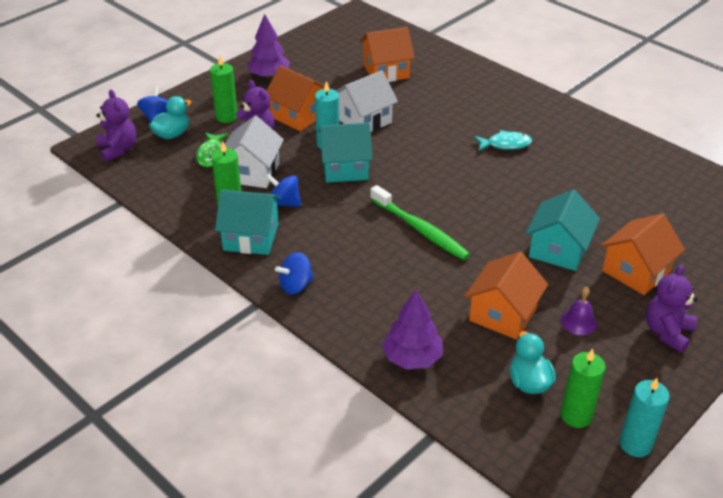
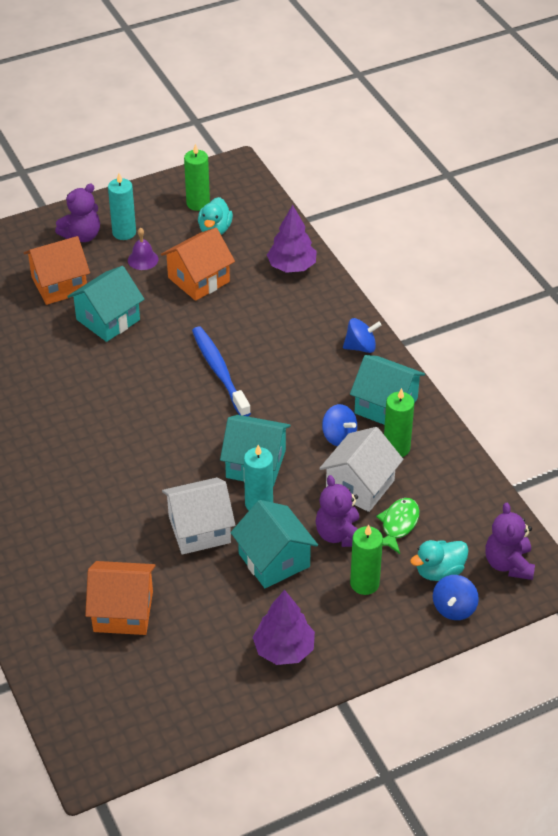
camera: 160 degrees left, 5 degrees up
(298, 115) = (274, 560): orange house -> turquoise house
(420, 229) = (219, 371): green toothbrush -> blue toothbrush
(505, 144) = (63, 448): turquoise fish -> none
(635, 444) = (172, 180): turquoise candle -> turquoise candle (124, 232)

